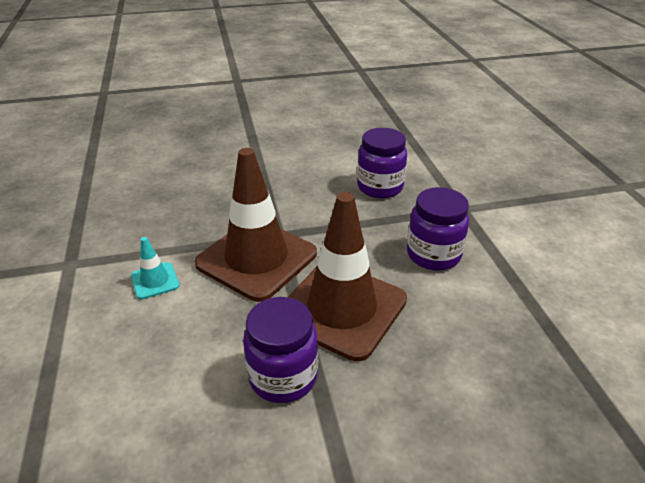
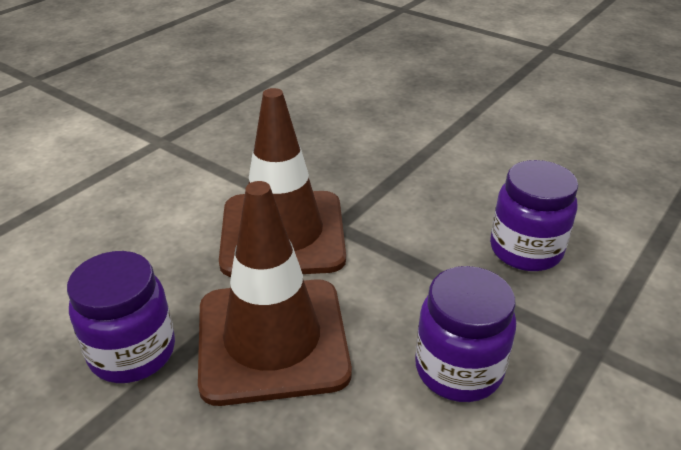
camera: 50 degrees right, 0 degrees up
(155, 281) = (185, 195): turquoise traffic cone -> none

